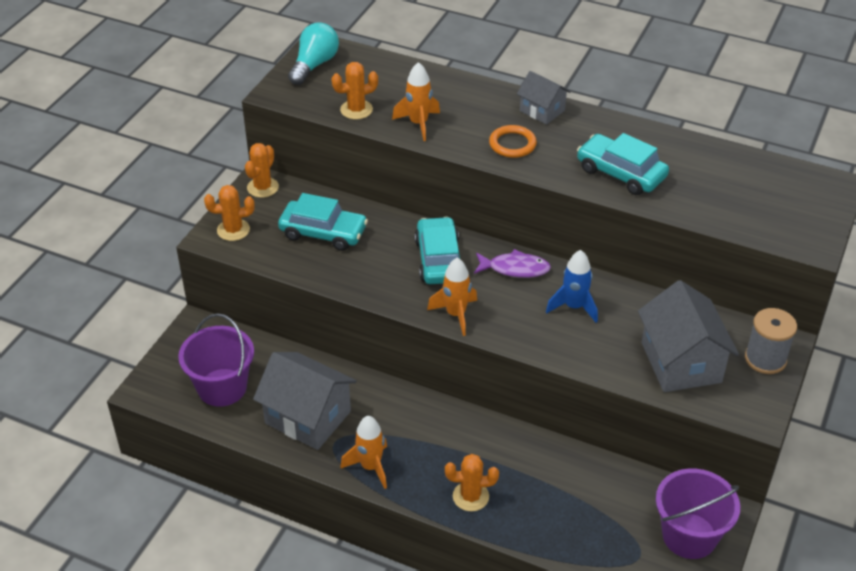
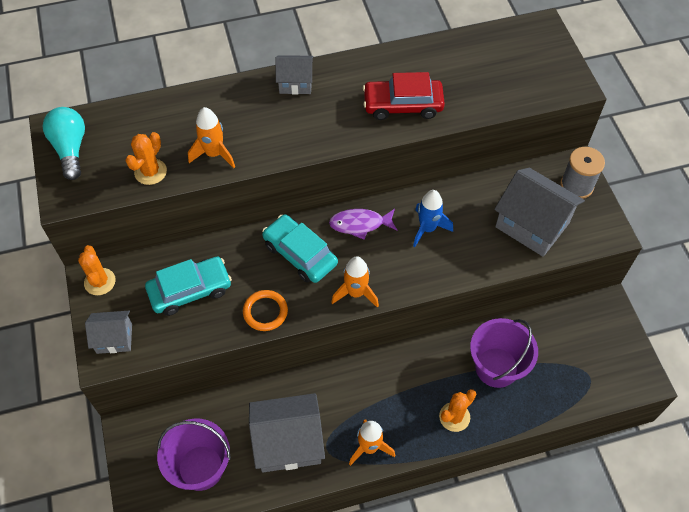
camera: 40 degrees left, 15 degrees up
(233, 230) = (114, 338): orange cactus -> grey house
(512, 144) = (303, 128): orange ring -> orange ring (265, 312)
(515, 269) = (360, 224): purple fish -> purple fish turned 150 degrees counterclockwise
(621, 173) = (403, 105): turquoise car -> red car
(689, 536) = (603, 339): purple bucket -> purple bucket (496, 367)

